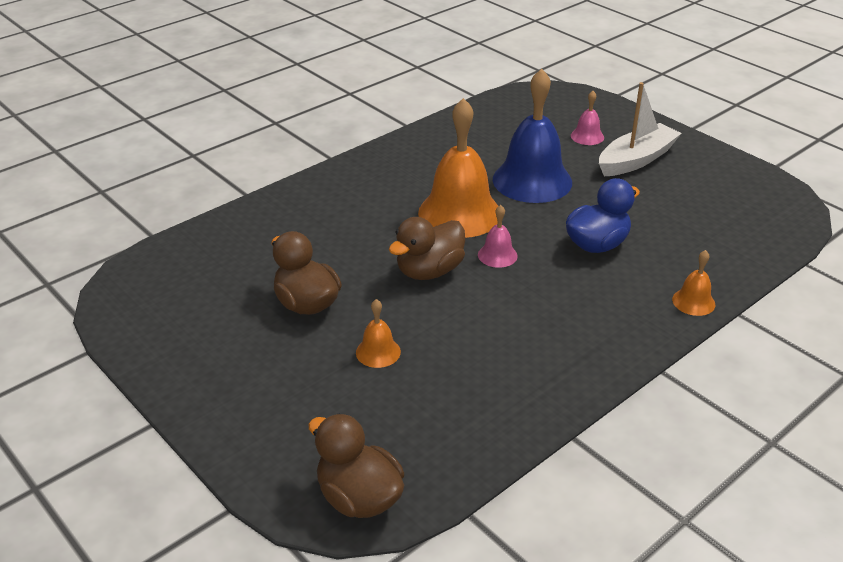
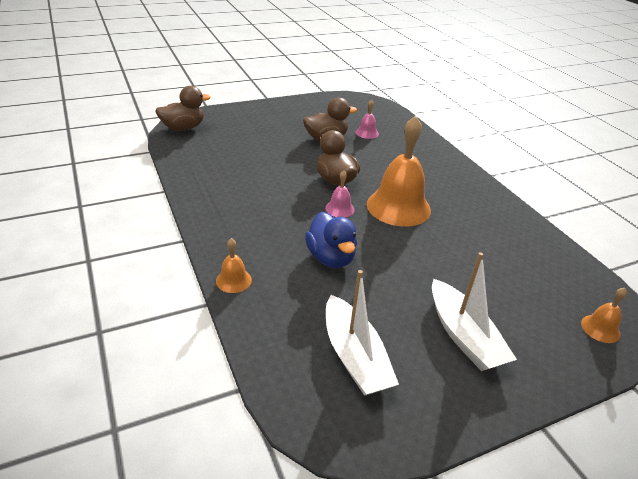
camera: 105 degrees right, 0 degrees up
(378, 352) = (272, 150): orange bell -> orange bell (600, 328)
(532, 180) = (437, 254): blue bell -> none
(587, 136) = (517, 316): pink bell -> pink bell (367, 133)
(714, 209) = (354, 356): none -> white boat

